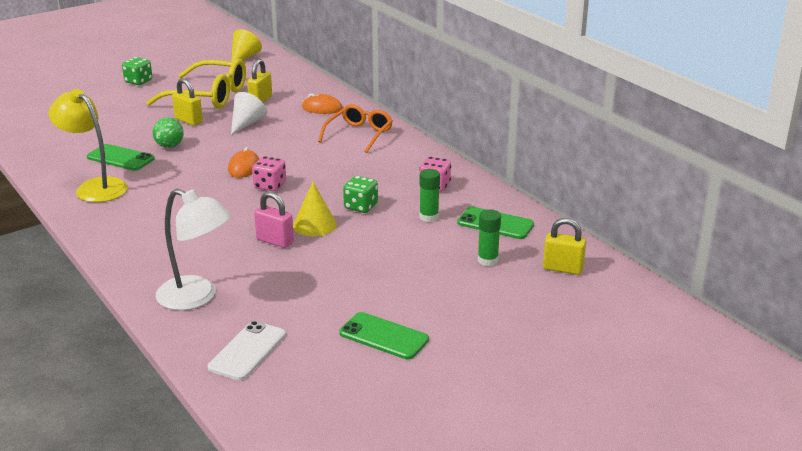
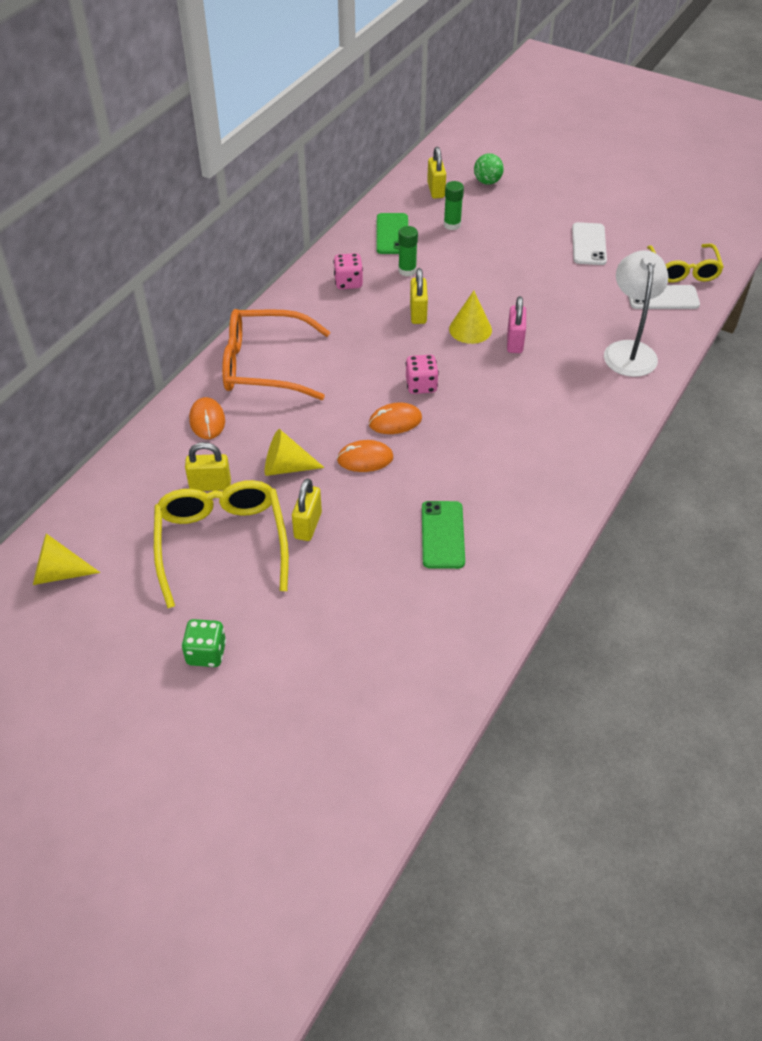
camera: 115 degrees left, 20 degrees up
(95, 187) = (519, 518): yellow lamp -> none
(169, 146) = (386, 507): green ball -> green ball (487, 182)
(221, 149) = (365, 458): none -> orange mouse
(247, 123) = (286, 467): white cone -> yellow cone
(278, 388) = (683, 270): none -> yellow glasses
(359, 135) = (265, 366): orange glasses -> orange glasses, size x1.51
(361, 207) = (418, 313): green dice -> yellow padlock
(383, 336) = (589, 244): green phone -> white phone

